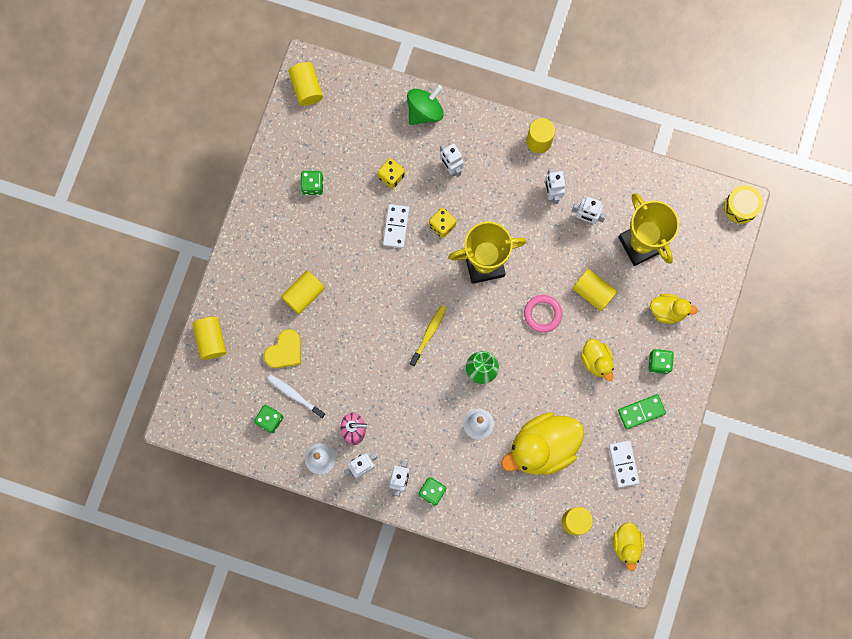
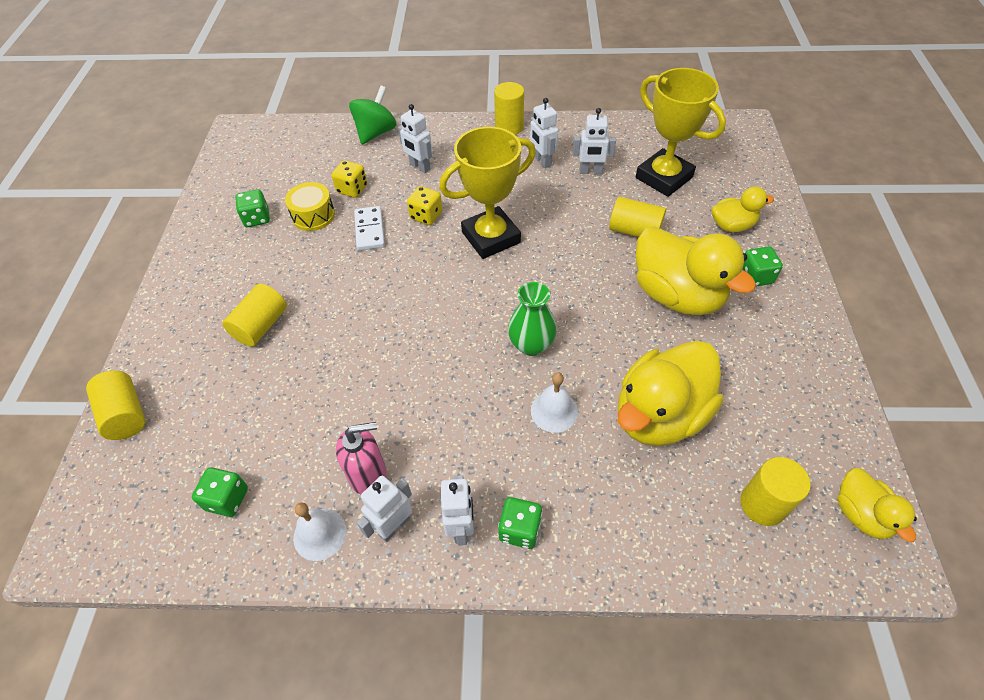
camera: 15 degrees left, 25 degrees down
(285, 351) = (241, 398): yellow heart -> none
(295, 395) = (264, 452): white toothbrush -> none
(306, 88) = (238, 144): yellow cylinder -> none
(429, 334) = (445, 324): yellow toothbrush -> none
(542, 314) = (584, 266): pink ring -> none
(596, 361) = (677, 295): yellow duck -> yellow duck, size x1.90
(623, 464) = (784, 402): white domino -> none
(641, 412) = (768, 334): green domino -> none
(741, 207) = (749, 126): yellow drum -> yellow drum (313, 215)

